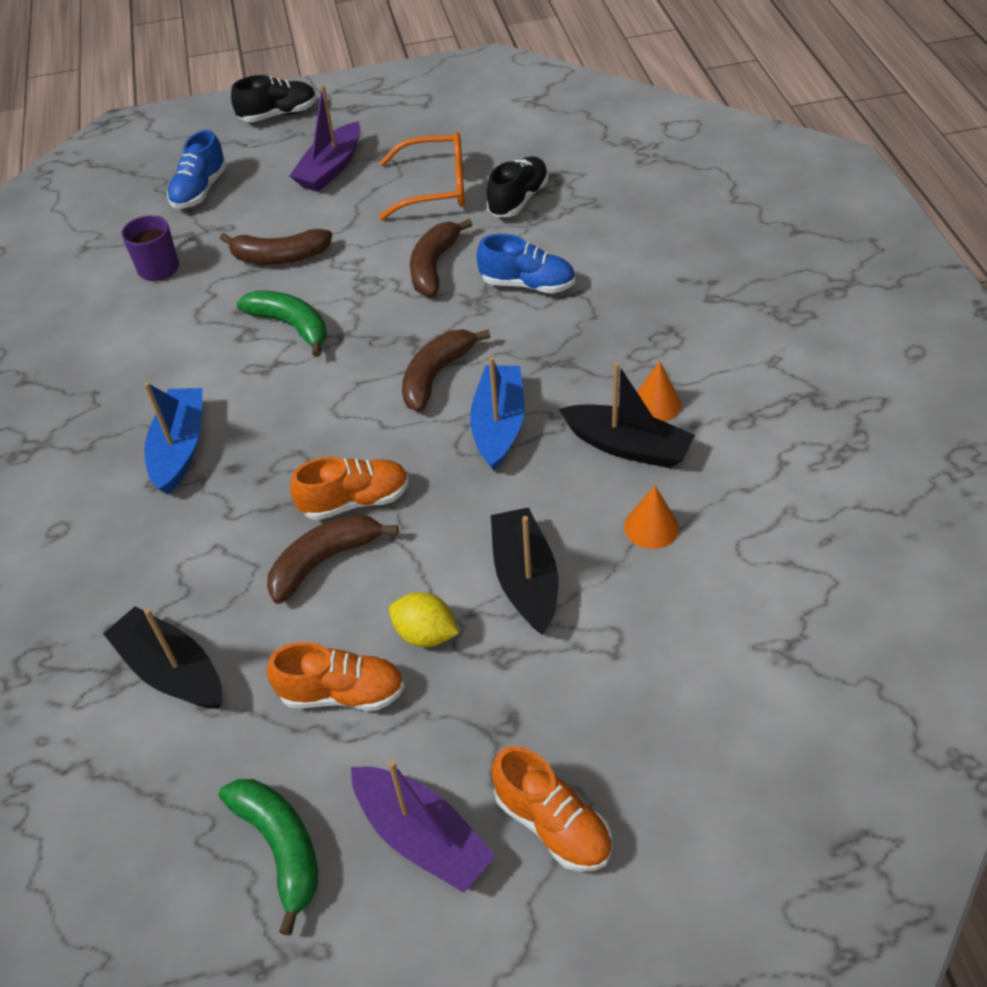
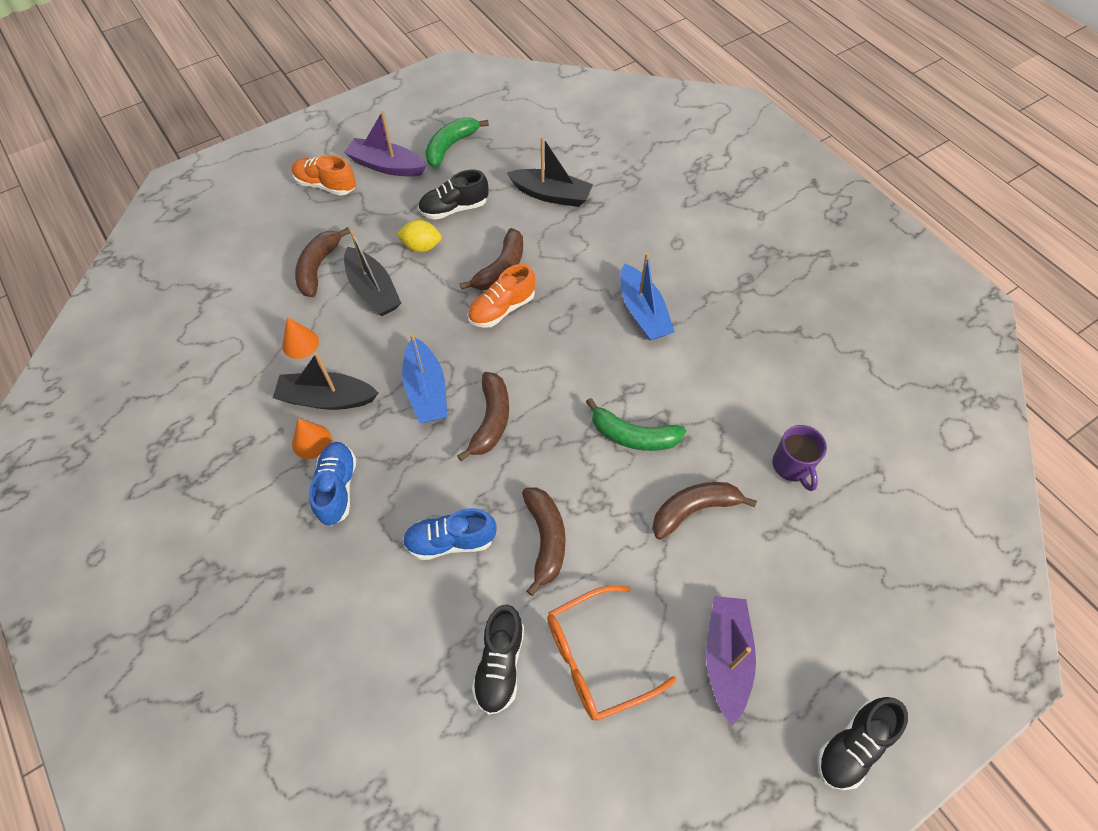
camera: 155 degrees right, 10 degrees up
(200, 190) = (837, 579): blue shoe -> blue shoe (337, 488)
(280, 847) = (451, 146): green banana -> green banana turned 90 degrees clockwise
(342, 693) = (454, 208): orange shoe -> black shoe
(602, 644) = (318, 267): none -> brown banana

